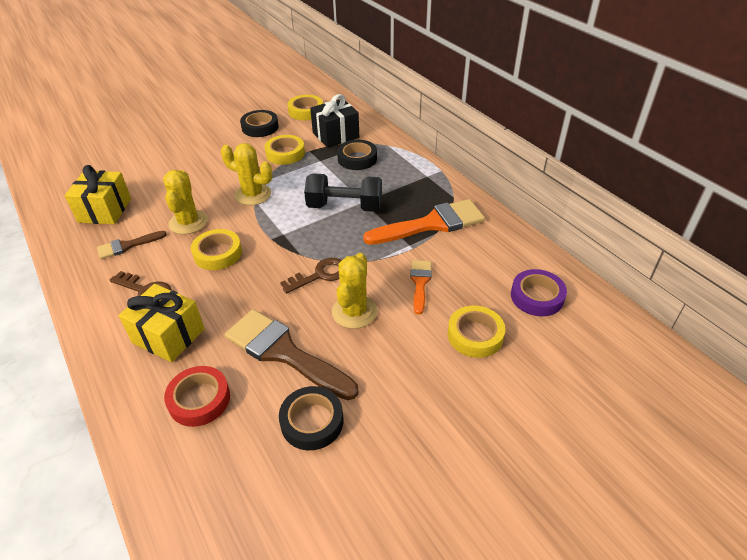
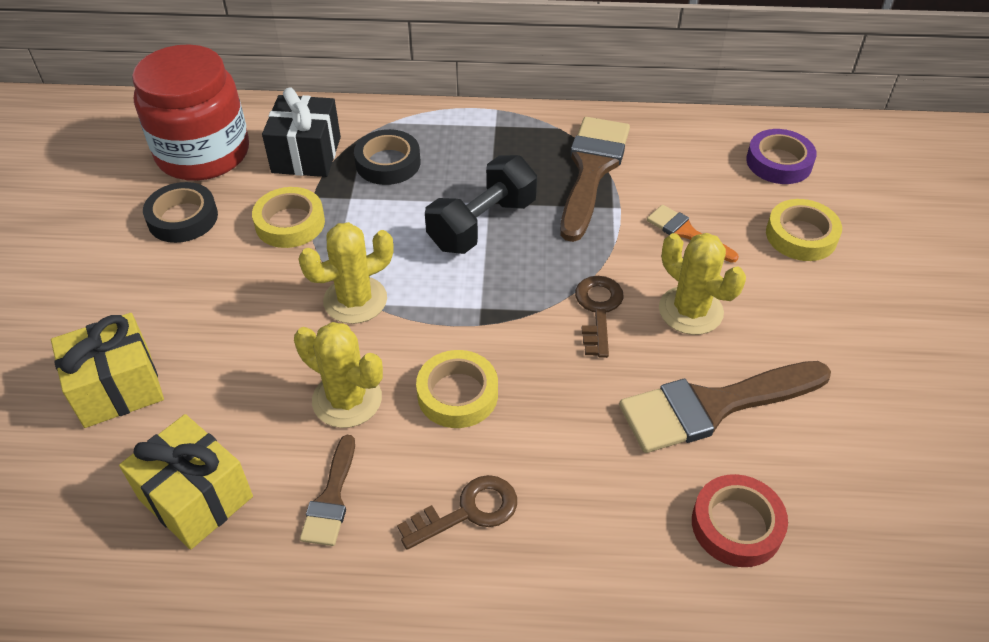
camera: 55 degrees left, 5 degrees up
(168, 336) = (590, 517): yellow gift -> yellow gift (117, 388)
(306, 111) = (203, 153): yellow tape -> red jar
(312, 421) = (840, 429): black tape -> none
(432, 224) = (592, 170): orange brush -> brown brush

